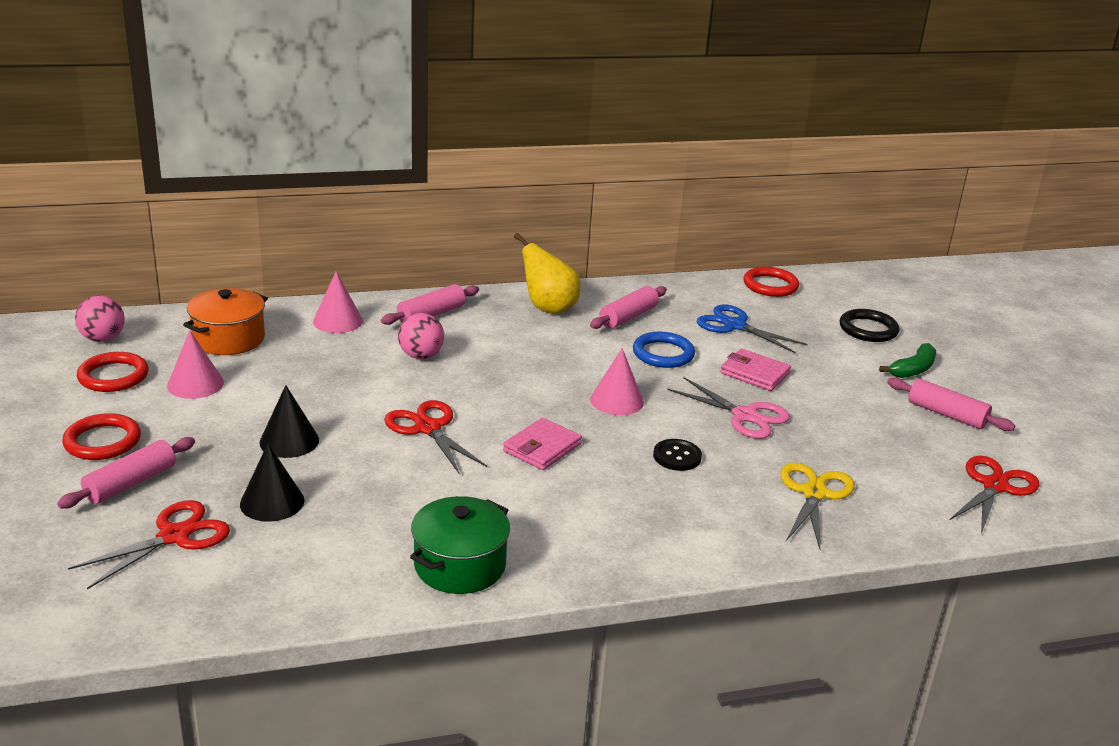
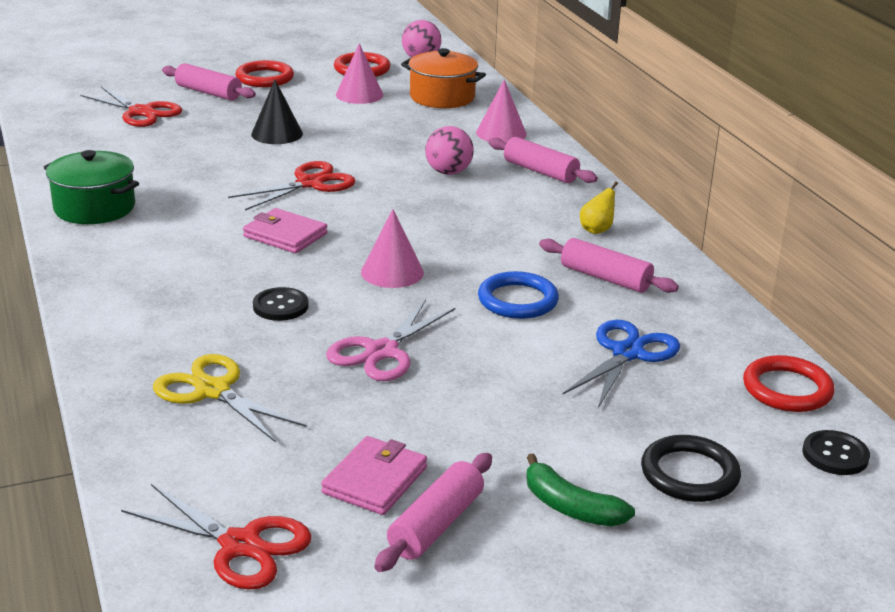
camera: 85 degrees right, 0 degrees up
(272, 502) = (186, 136): black cone -> none
(548, 308) = (597, 230): yellow pear -> yellow pear, size x0.52
(754, 373) = (495, 363): pink wallet -> pink wallet (375, 480)
(814, 493) = (213, 391): yellow scissors -> yellow scissors turned 150 degrees counterclockwise
(837, 286) = (835, 455): none -> black button

